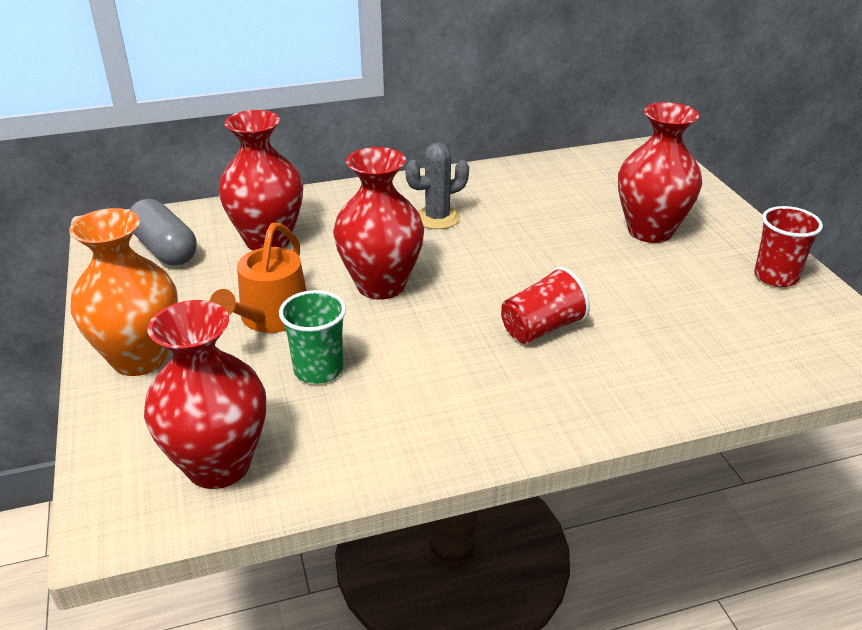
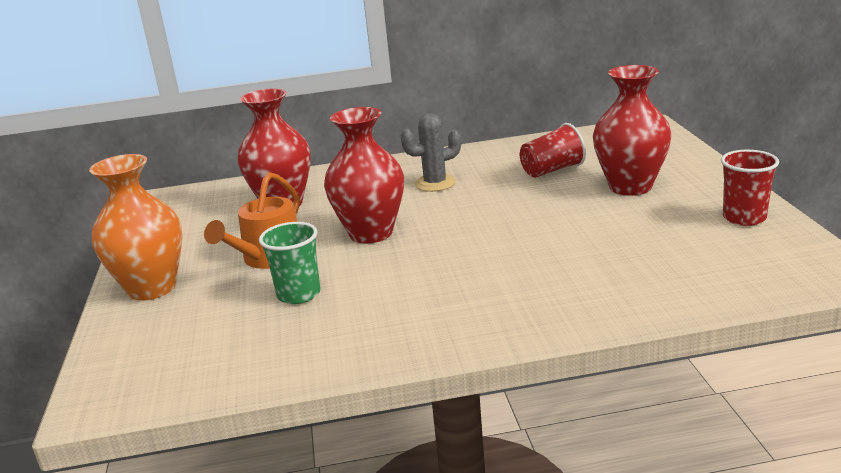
camera: 10 degrees right, 10 degrees down
(165, 249) = (195, 212): grey capsule -> none
(218, 465) = (194, 362): red vase -> none
(541, 328) = (506, 261): red cup -> red cup (552, 170)

